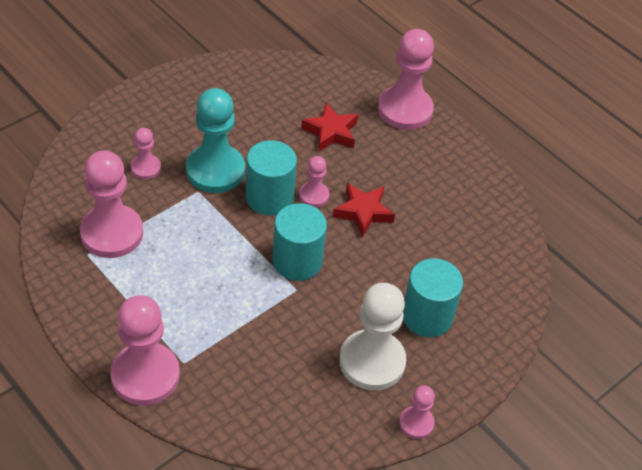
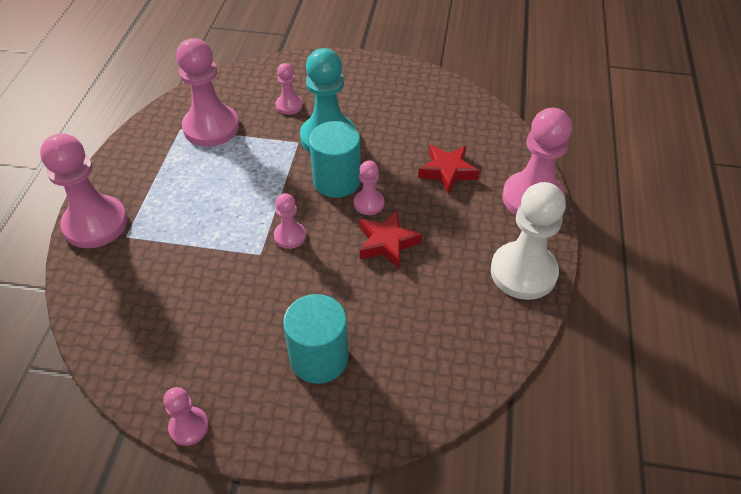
camera: 55 degrees right, 0 degrees up
(297, 261) = (290, 236): turquoise cylinder -> pink pawn
(372, 362) = (230, 350): white pawn -> white pawn (523, 272)

